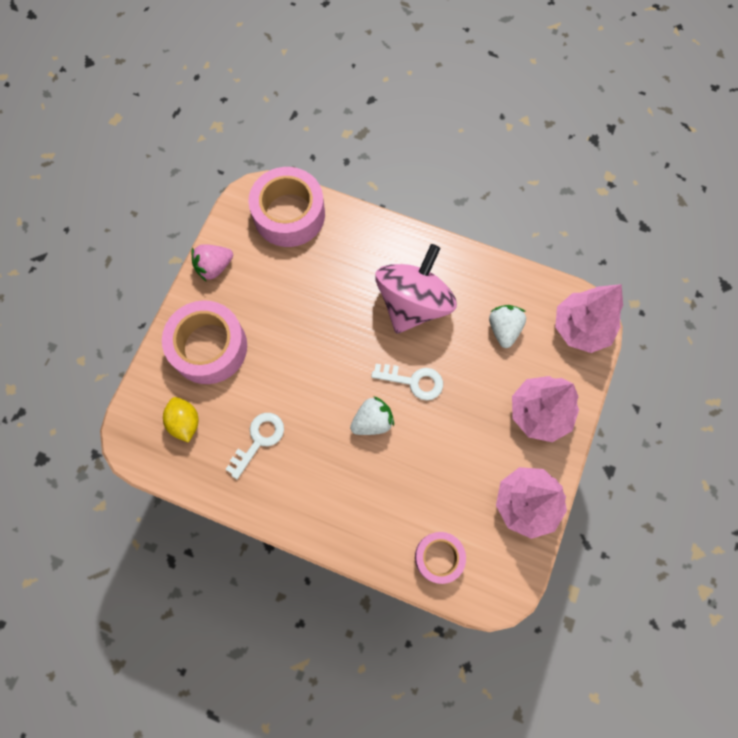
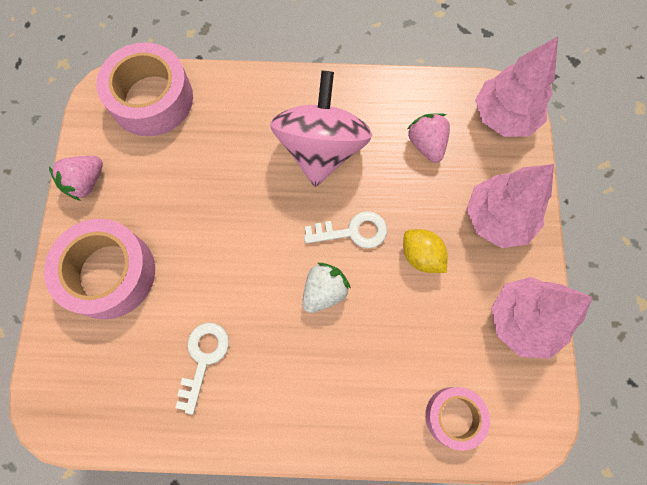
camera: 20 degrees left, 0 degrees up
(185, 422) = (109, 370): yellow lemon -> yellow lemon (421, 256)
(503, 329) = (426, 144): white strawberry -> pink strawberry

